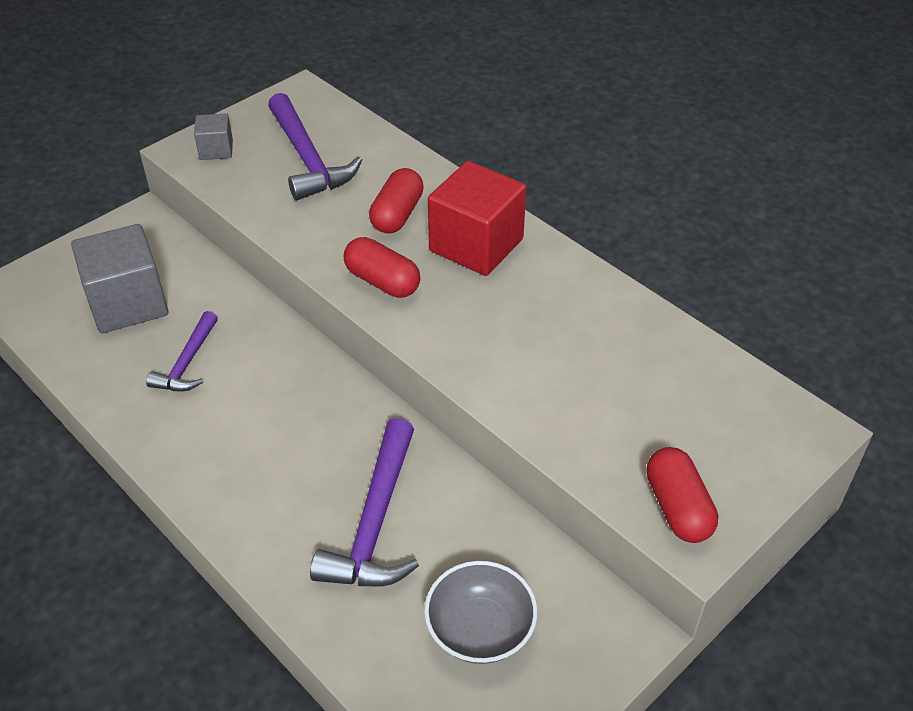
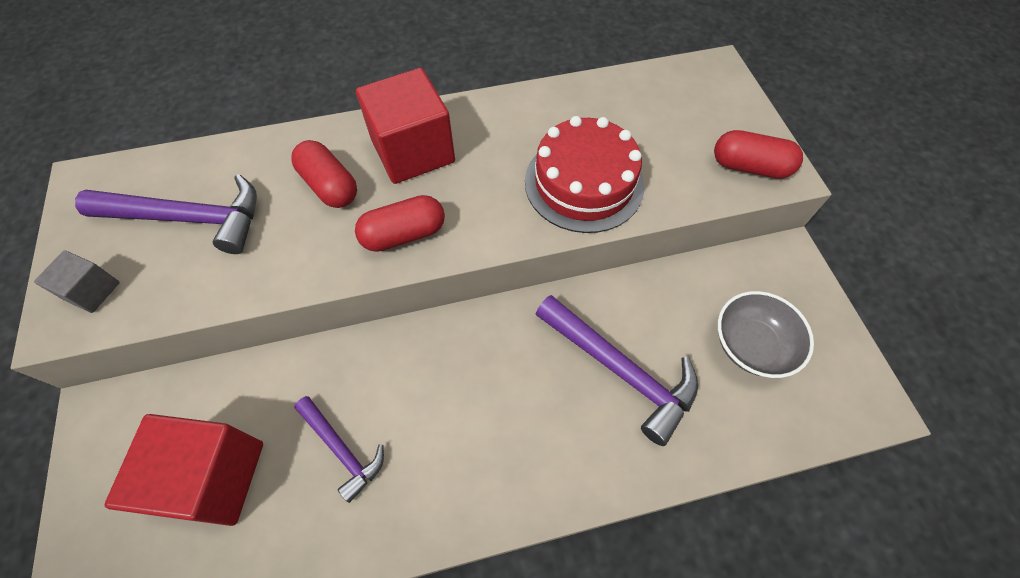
camera: 60 degrees left, 15 degrees up
(128, 303) = (213, 477): grey cube -> red cube
(537, 377) = (584, 183): none -> red cake

